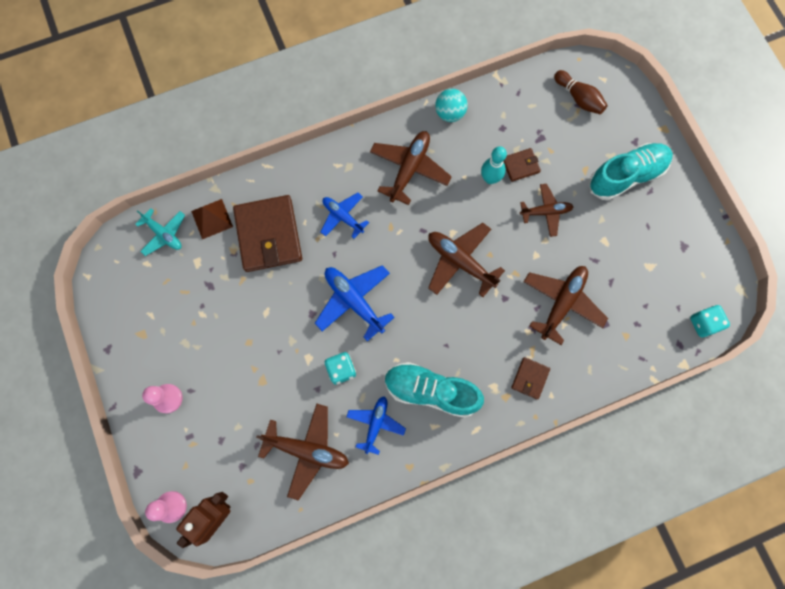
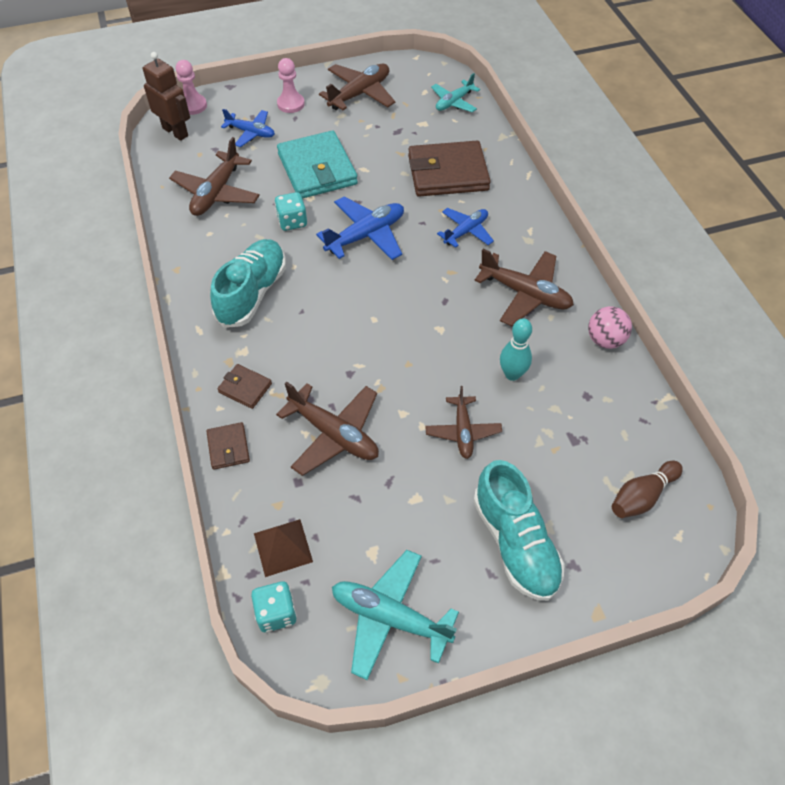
camera: 95 degrees right, 20 degrees down
(212, 219) = (468, 133): brown pyramid -> brown pyramid (283, 547)
(268, 356) = (317, 169): none -> turquoise wallet
(375, 424) = (228, 245): blue plane -> blue plane (251, 133)
(450, 113) = (605, 340): turquoise ball -> pink ball
(460, 262) = (401, 333): brown plane -> brown plane (360, 94)
(520, 166) = (531, 410): brown wallet -> brown wallet (228, 447)
(691, 251) = (390, 617): none -> turquoise plane

